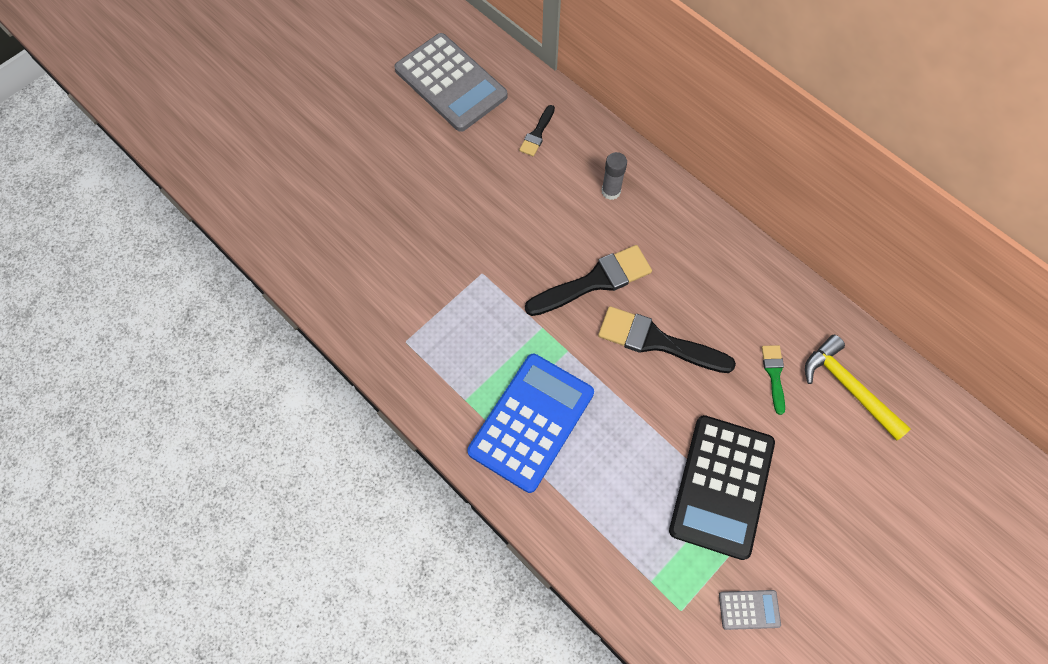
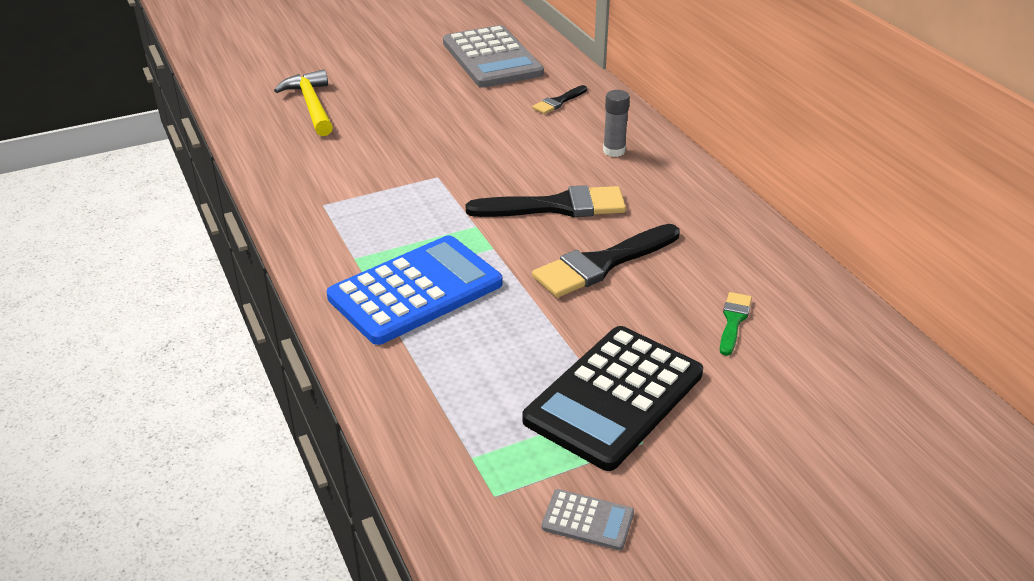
camera: 20 degrees right, 30 degrees down
(657, 341) = (602, 264): black brush -> black brush turned 75 degrees counterclockwise
(848, 387) = (828, 353): yellow hammer -> yellow hammer (311, 105)

